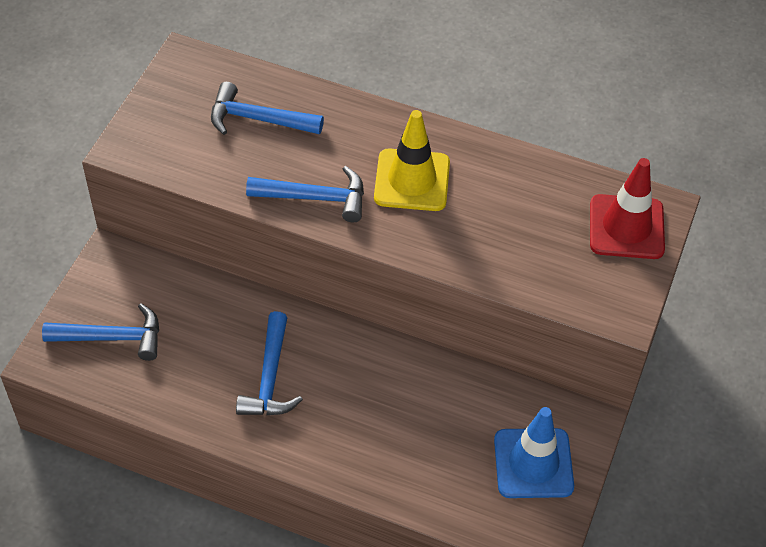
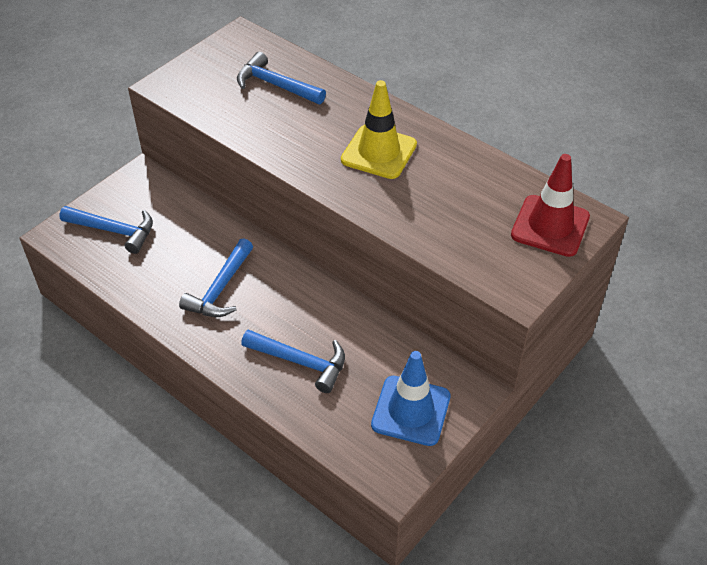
camera: 20 degrees right, 5 degrees down
(316, 198) = (294, 148): blue hammer -> blue hammer (301, 362)

